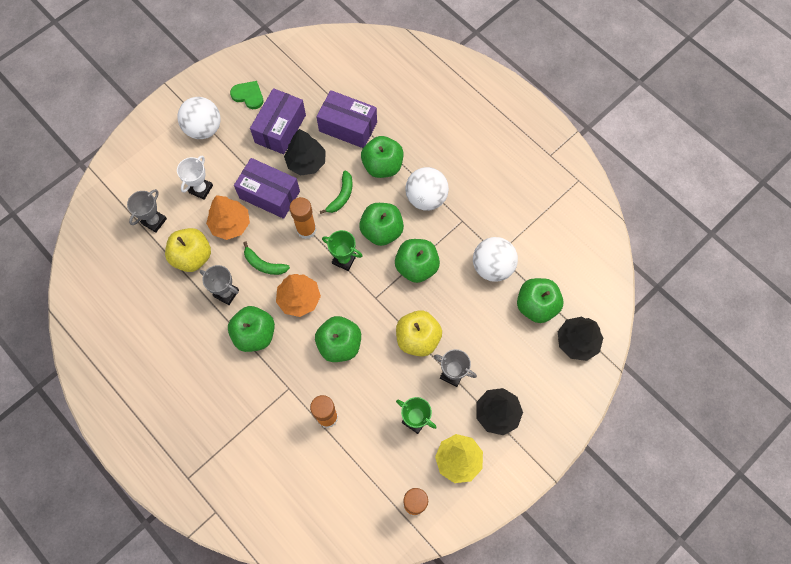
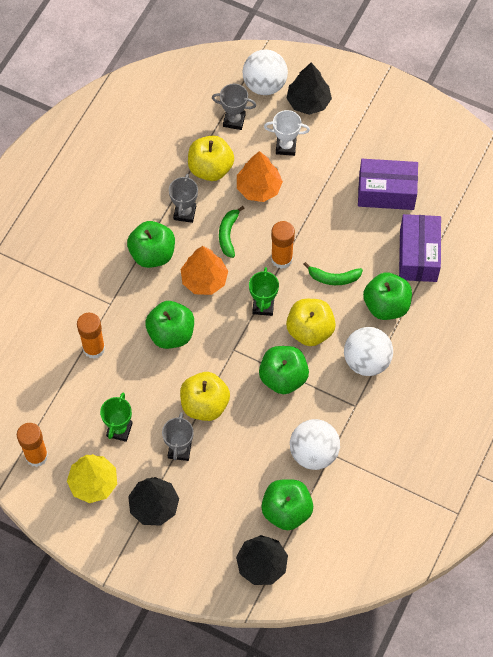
camera: 70 degrees right, 5 degrees down
(204, 129) = (354, 122): white ball -> white ball (264, 85)
(248, 95) = (411, 147): green heart -> none
(269, 194) = (306, 210): purple box -> none
(306, 162) = (358, 231): black tree -> black tree (308, 102)
(382, 231) = (310, 330): green apple -> yellow apple

